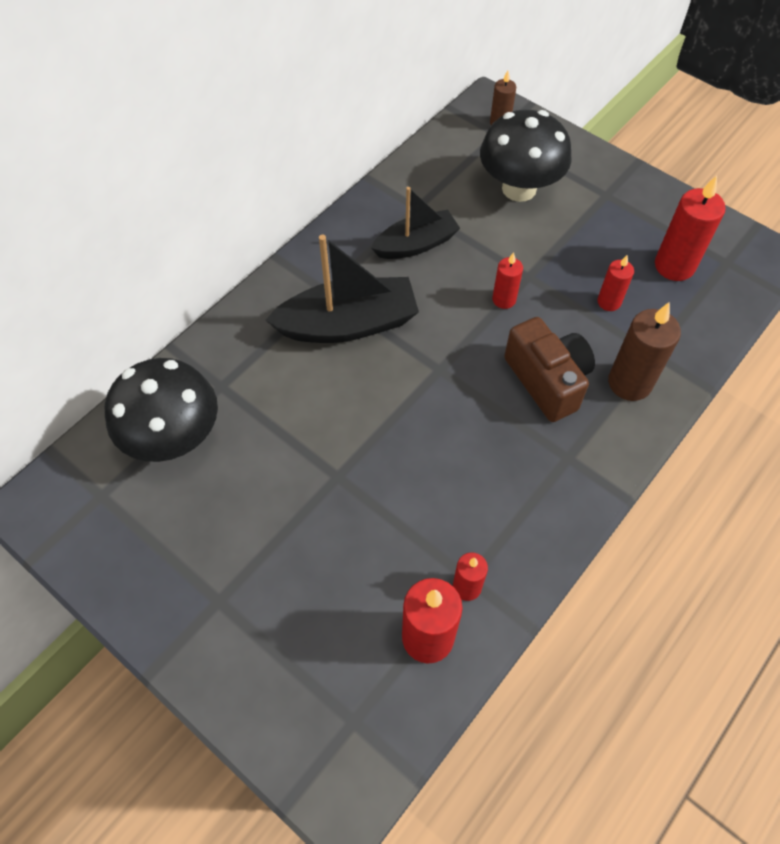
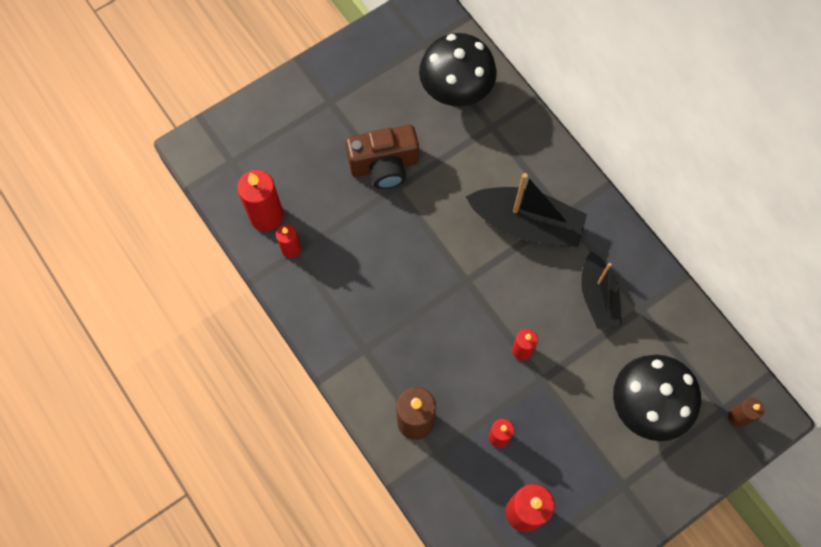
camera: 105 degrees right, 10 degrees up
(348, 324) = (526, 224): black boat -> black boat turned 75 degrees counterclockwise
(547, 380) = (435, 358): brown camera -> brown camera (384, 166)

